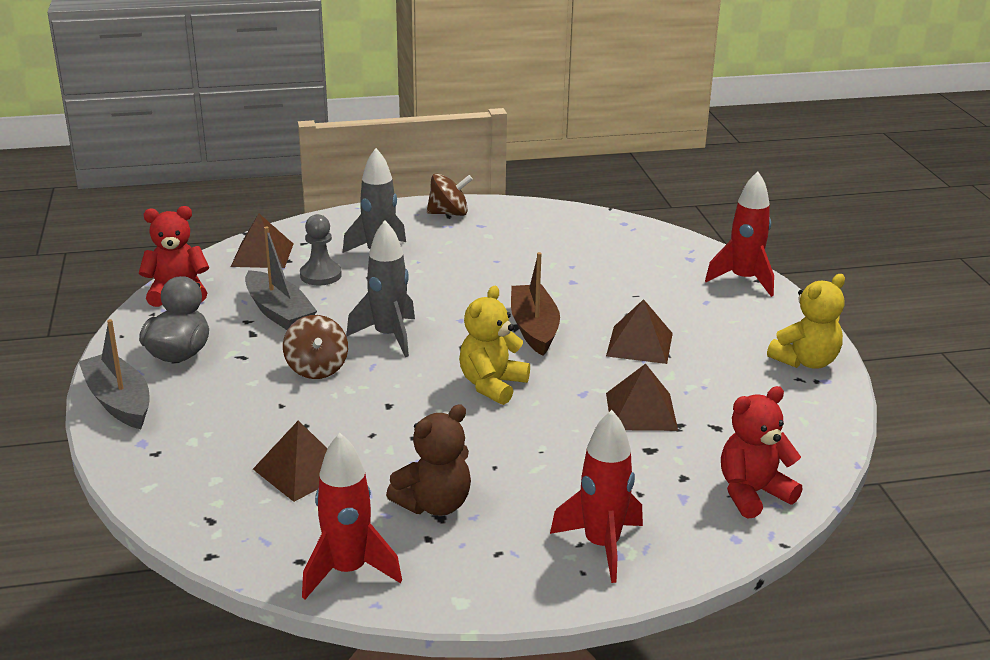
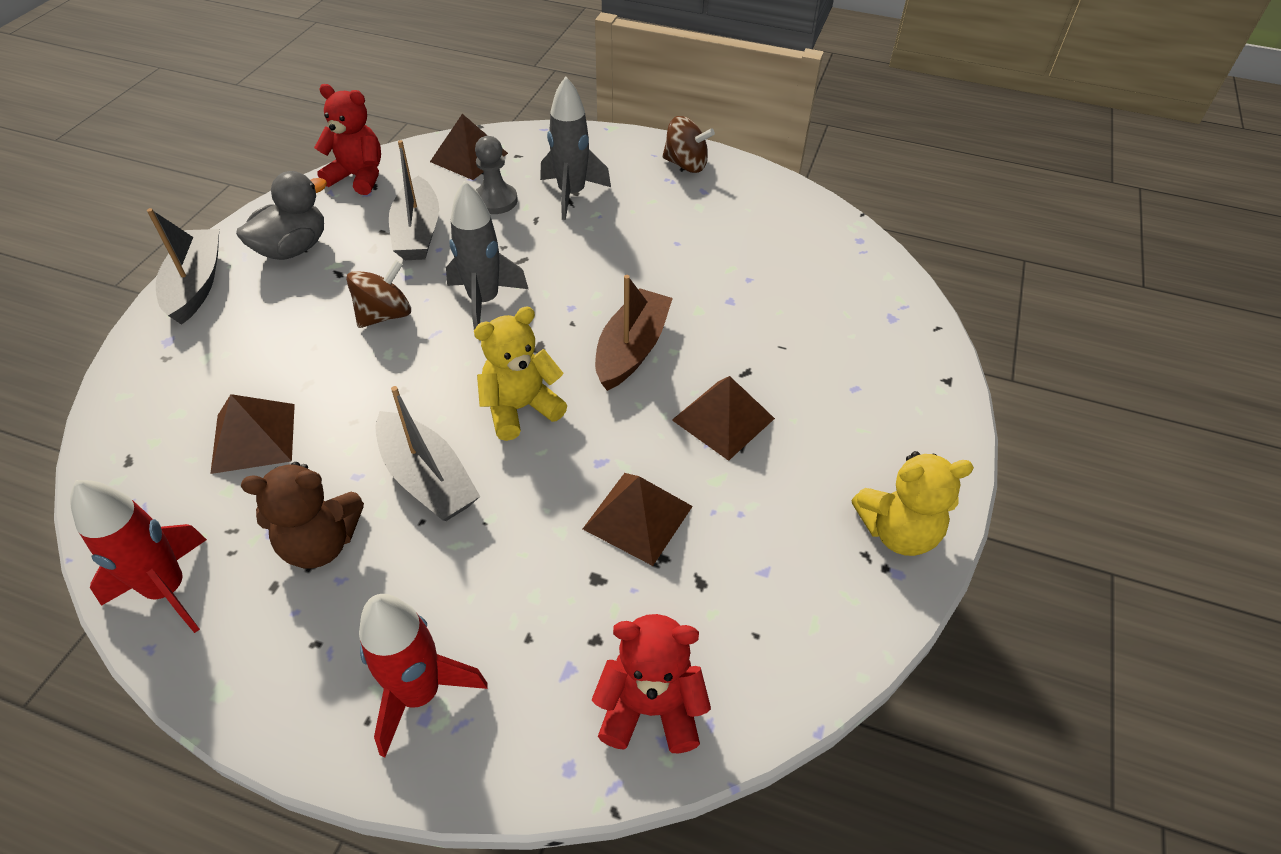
camera: 30 degrees right, 20 degrees up
(317, 368) = (385, 315): brown spinning top -> brown spinning top turned 150 degrees counterclockwise
(470, 444) = (427, 479): none -> grey boat
(743, 280) = (928, 374): red rocket -> none

